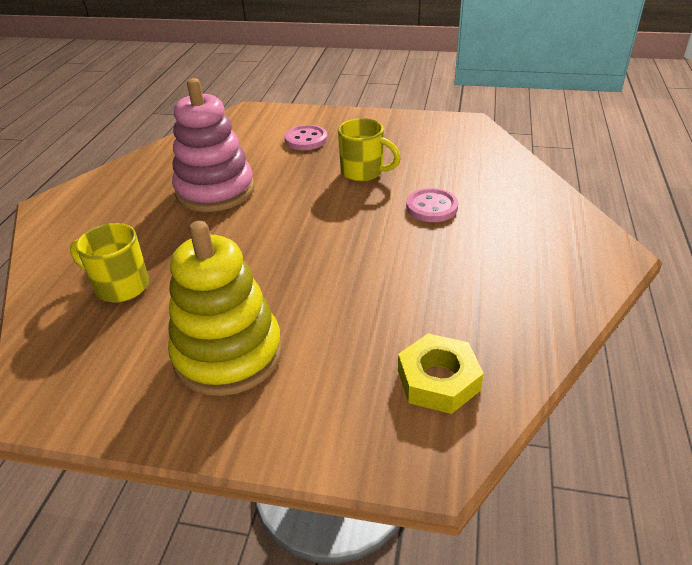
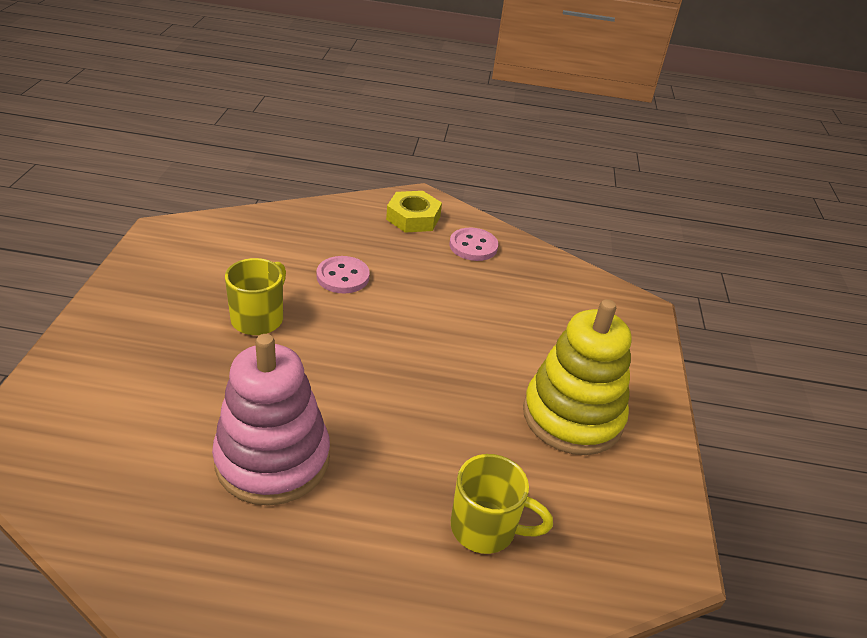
camera: 100 degrees left, 0 degrees up
(120, 286) = (485, 528): yellow mug -> yellow mug turned 90 degrees counterclockwise
(306, 139) = (148, 369): pink button -> pink button (473, 246)
(438, 380) = (571, 297): yellow nut -> yellow nut (413, 218)

